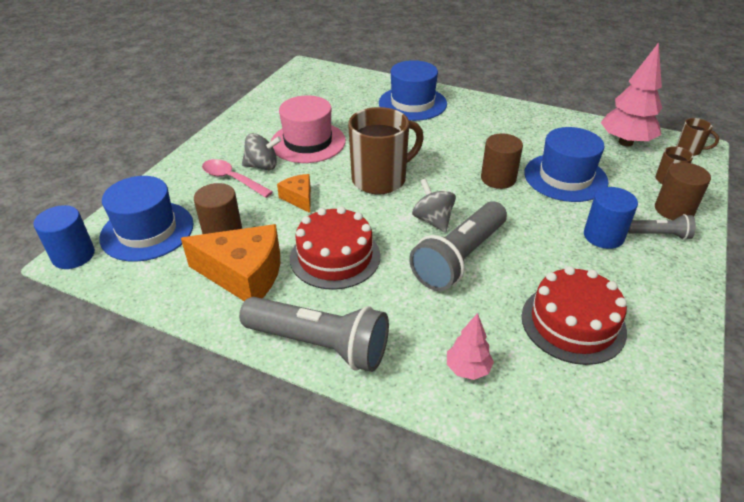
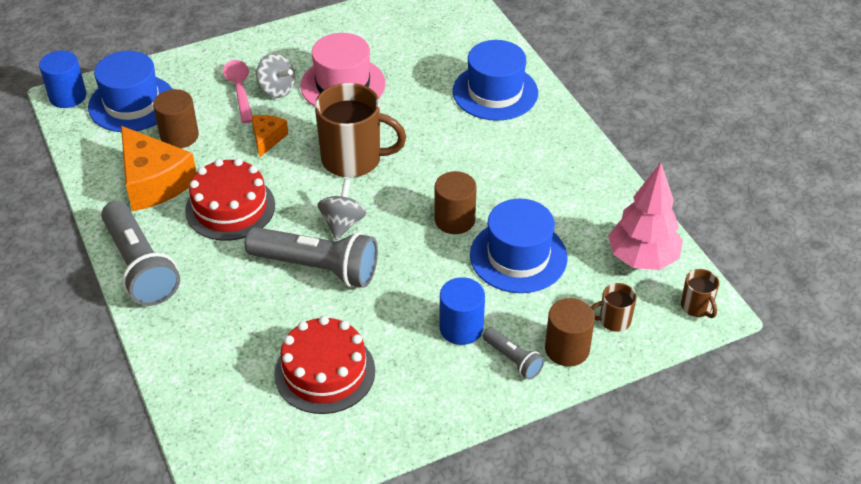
camera: 40 degrees right, 5 degrees up
(459, 258) = (317, 268): grey flashlight -> grey flashlight turned 150 degrees counterclockwise
(467, 369) = (208, 348): pink tree -> none

